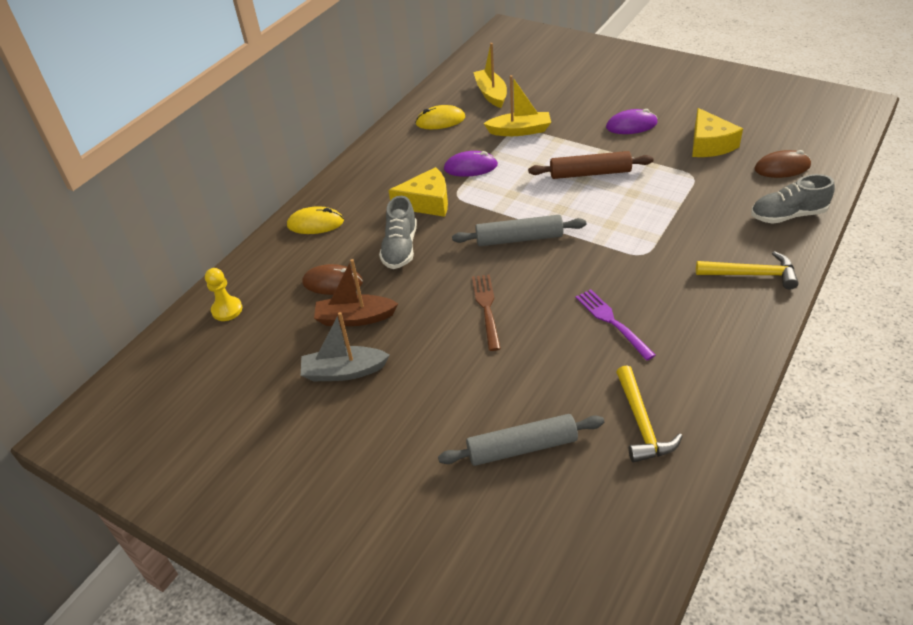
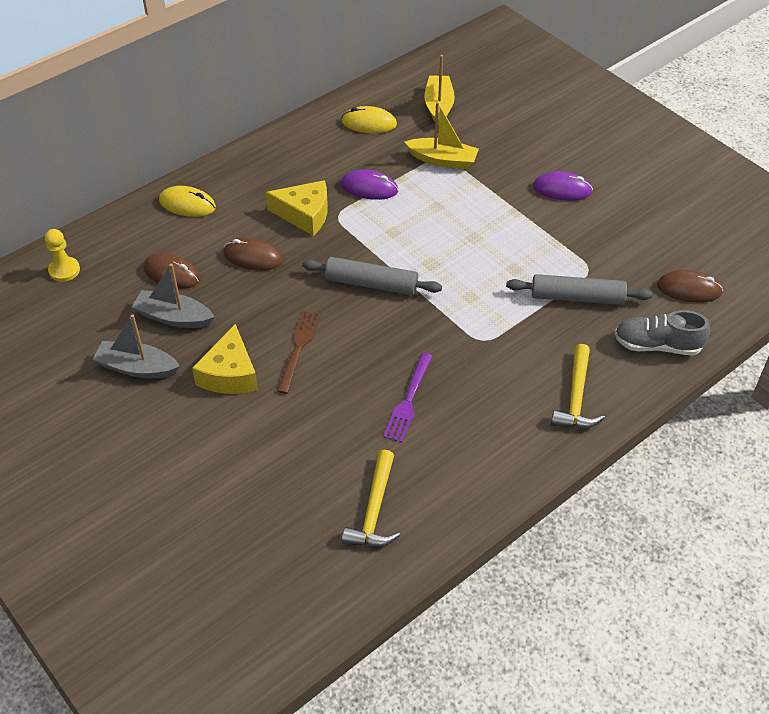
camera: 15 degrees right, 5 degrees up
(355, 318) = (174, 317): brown boat -> grey boat
(400, 248) = (253, 257): grey shoe -> brown mouse
(522, 447) = (254, 495): grey rolling pin -> grey rolling pin (577, 297)
(590, 173) = (485, 232): brown rolling pin -> none
(612, 321) = (408, 401): purple fork -> purple fork turned 150 degrees counterclockwise
(709, 144) = (630, 237): yellow cheese -> yellow cheese (230, 374)
(752, 274) = (576, 397): yellow hammer -> yellow hammer turned 75 degrees clockwise

